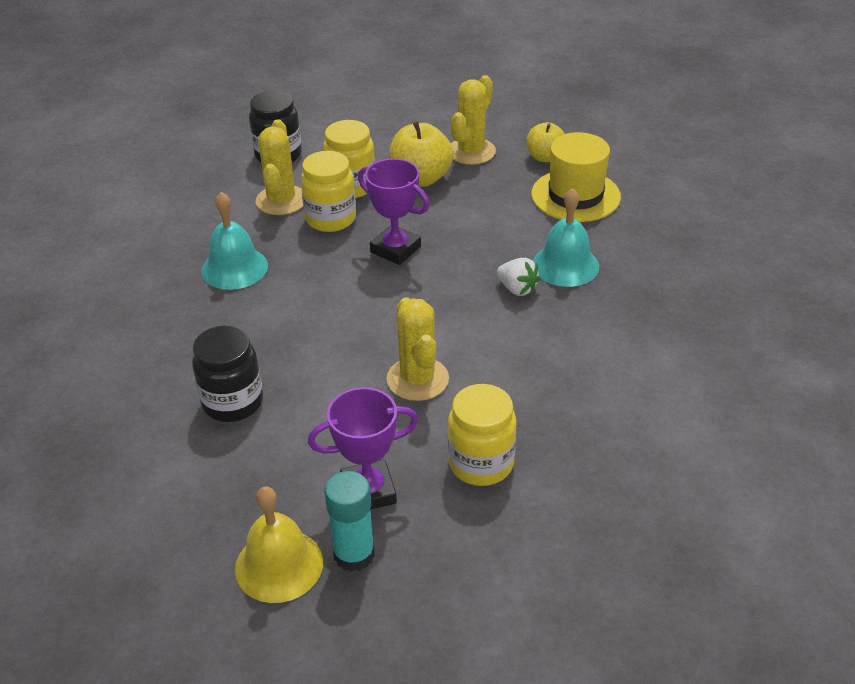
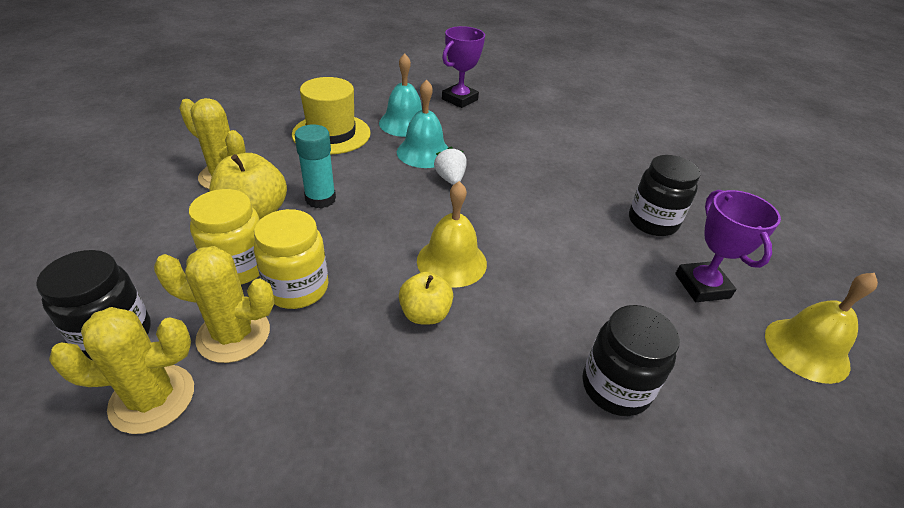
camera: 90 degrees left, 0 degrees up
(234, 268) = (368, 388): turquoise bell -> turquoise bell (404, 123)
(354, 554) = (770, 299): turquoise glue stick -> turquoise glue stick (320, 199)
(377, 299) = (451, 261): none -> yellow bell
(395, 249) = (374, 242): purple trophy -> purple trophy (459, 99)
(417, 379) = (564, 245): yellow cactus -> yellow cactus (152, 398)
(481, 463) = (652, 222): yellow jar -> black jar
(517, 289) = (450, 179): white strawberry -> white strawberry turned 60 degrees counterclockwise
(545, 157) = (264, 139): yellow apple -> yellow apple (425, 314)

